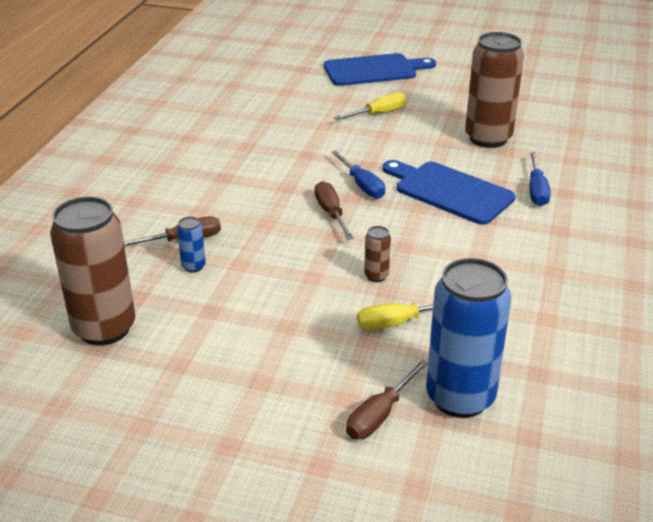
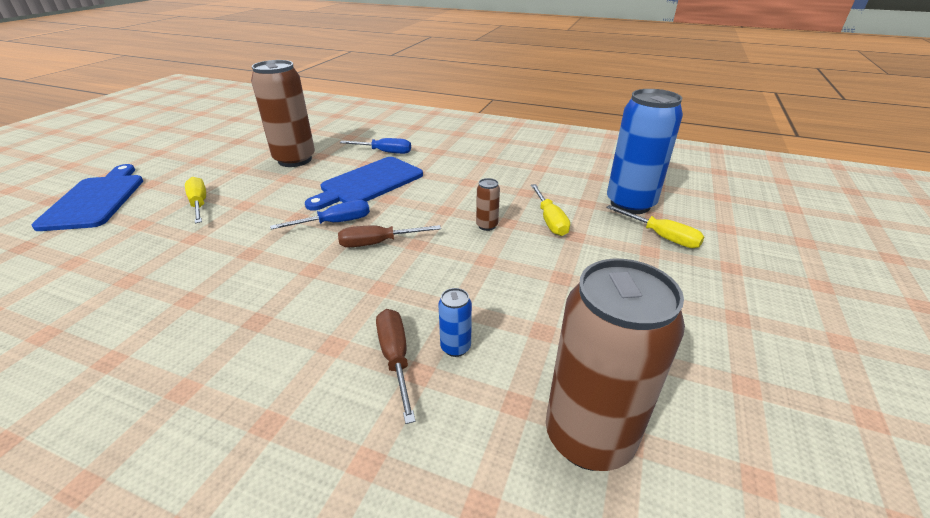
camera: 85 degrees left, 0 degrees up
(380, 415) = (661, 236): brown screwdriver -> yellow screwdriver

